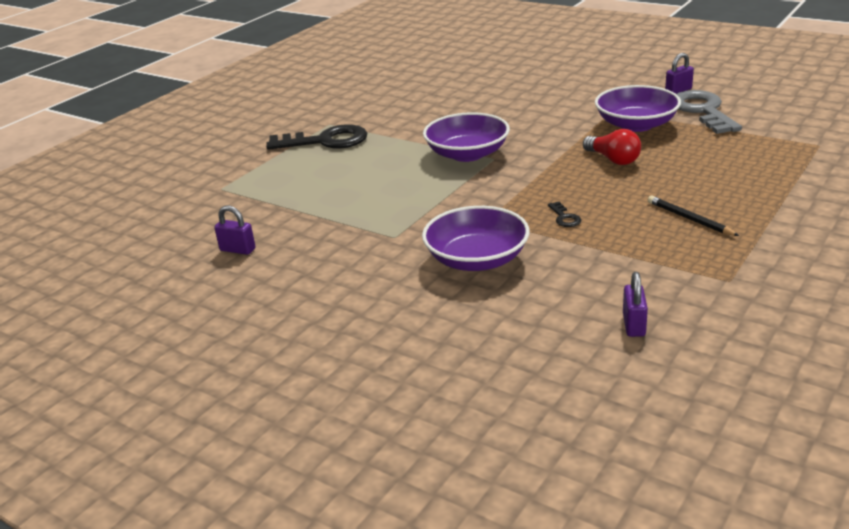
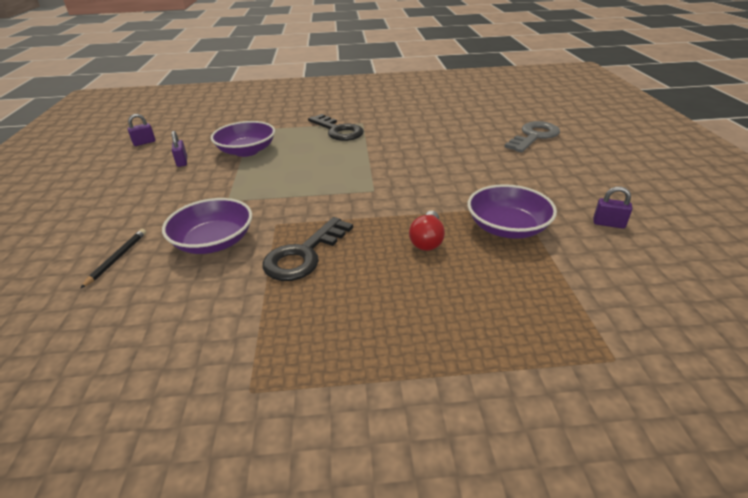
camera: 50 degrees right, 5 degrees up
(467, 154) = (369, 179): purple bowl -> purple bowl (246, 151)
(564, 217) = (304, 255): black key -> black key, size x2.41
(634, 325) = (143, 356): purple padlock -> purple padlock (144, 143)
(689, 219) = (353, 322): black pencil -> black pencil (117, 258)
(703, 111) = (586, 252): grey key -> grey key (534, 136)

